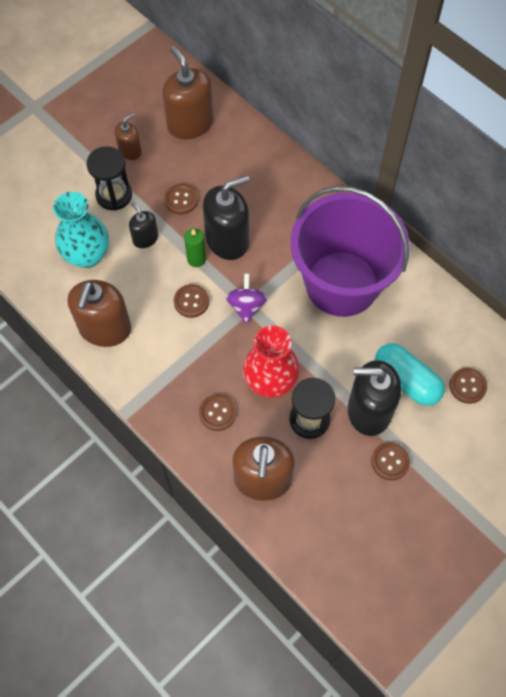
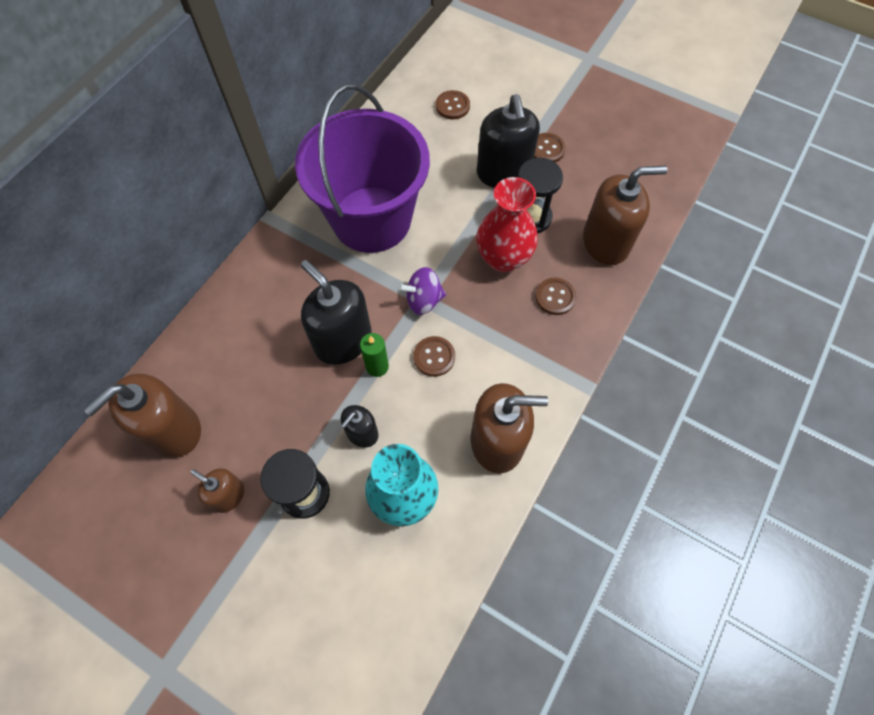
camera: 105 degrees left, 0 degrees up
(181, 200) = (296, 407): brown button -> none
(406, 380) = (463, 150): turquoise capsule -> none

